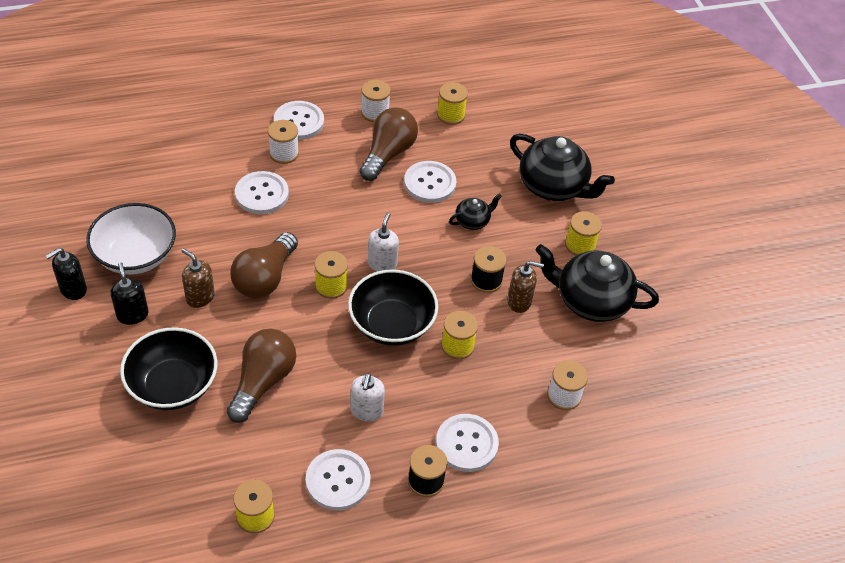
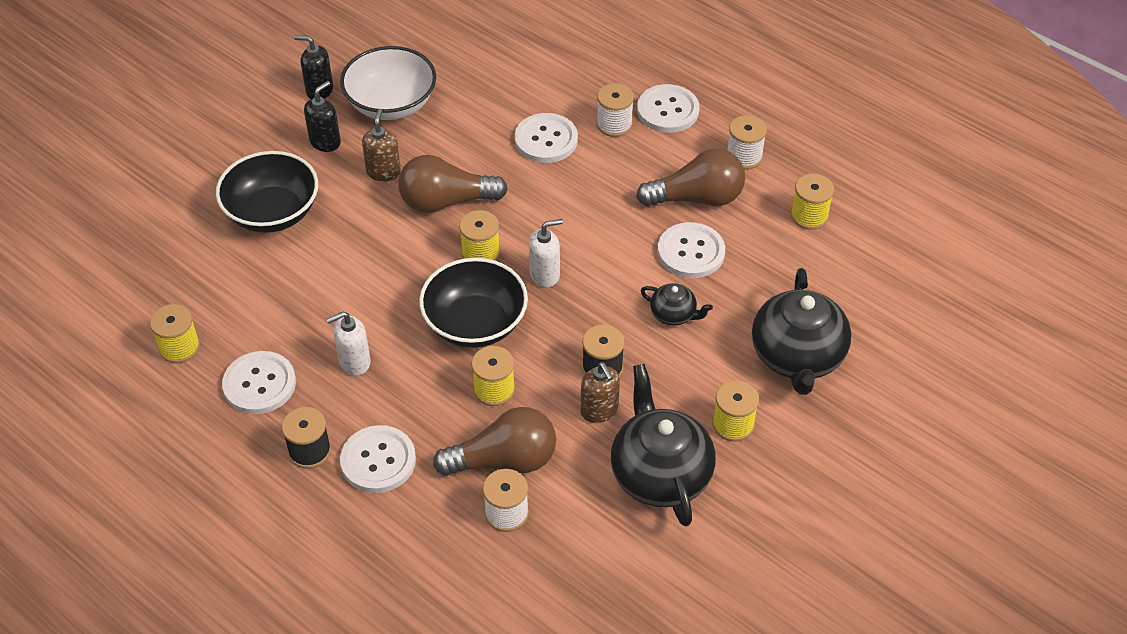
camera: 60 degrees right, 0 degrees up
(262, 382) = (326, 269): brown light bulb -> brown light bulb (504, 460)

